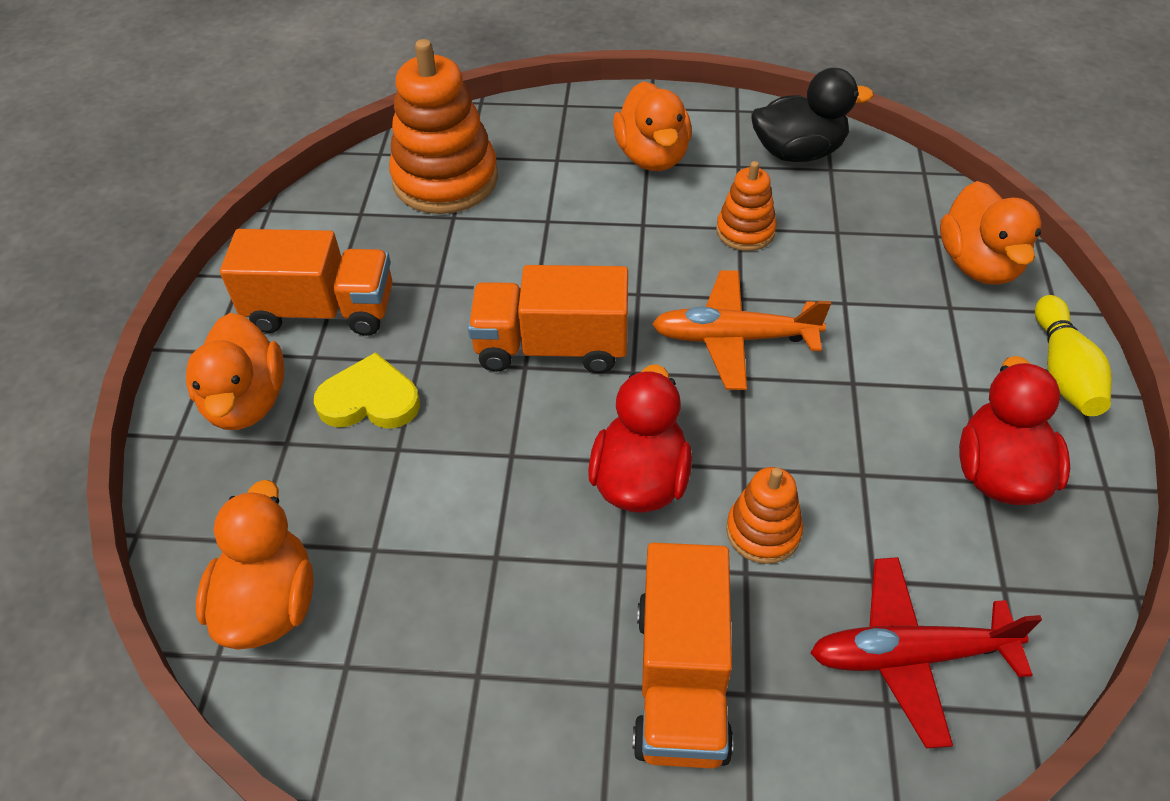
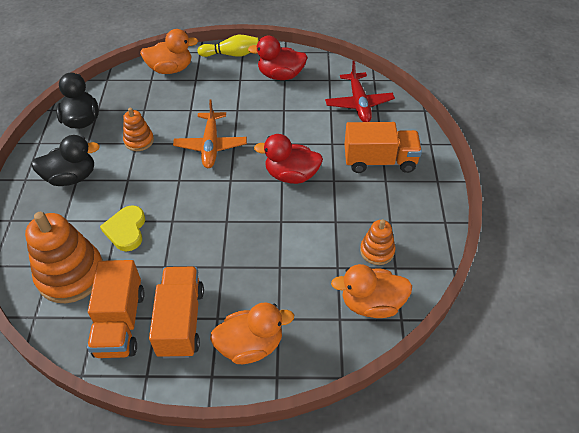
camera: 95 degrees left, 0 degrees up
(370, 400) = (248, 284): yellow heart -> yellow heart (126, 230)
(552, 346) = (213, 211): orange truck -> orange truck (120, 323)
(652, 156) = (71, 177): orange duck -> black duck
(763, 531) = (313, 138): orange stacking toy -> orange stacking toy (377, 251)

